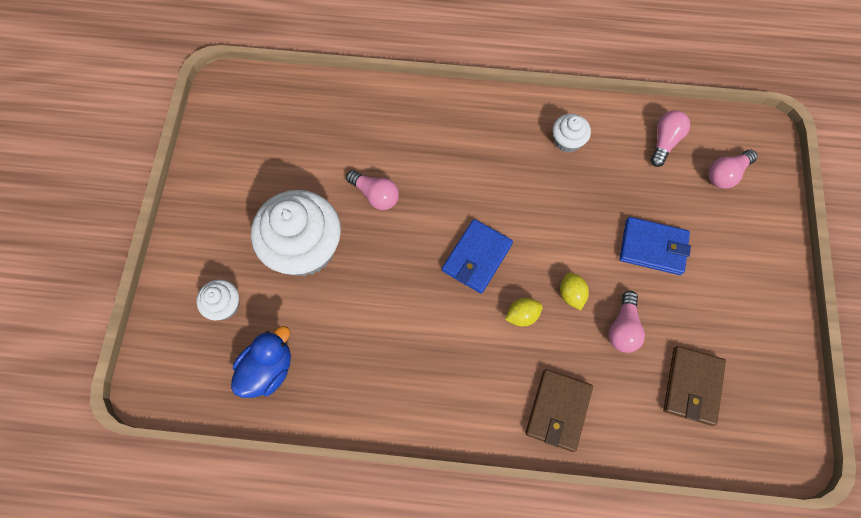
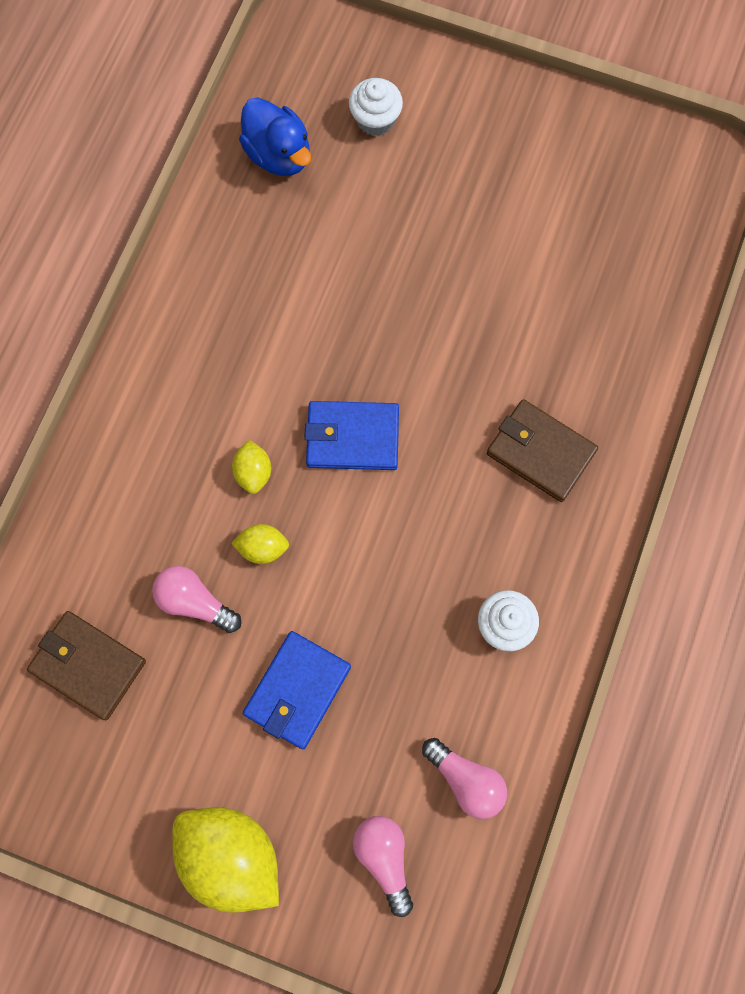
camera: 105 degrees right, 5 degrees up
(305, 248) = (427, 224): white cupcake -> none
(375, 195) = (483, 328): pink light bulb -> none
(477, 257) = (352, 437): blue wallet -> blue wallet turned 45 degrees counterclockwise
(558, 410) = (117, 479): brown wallet -> brown wallet (540, 452)
(765, 259) = (231, 856): none -> yellow lemon

